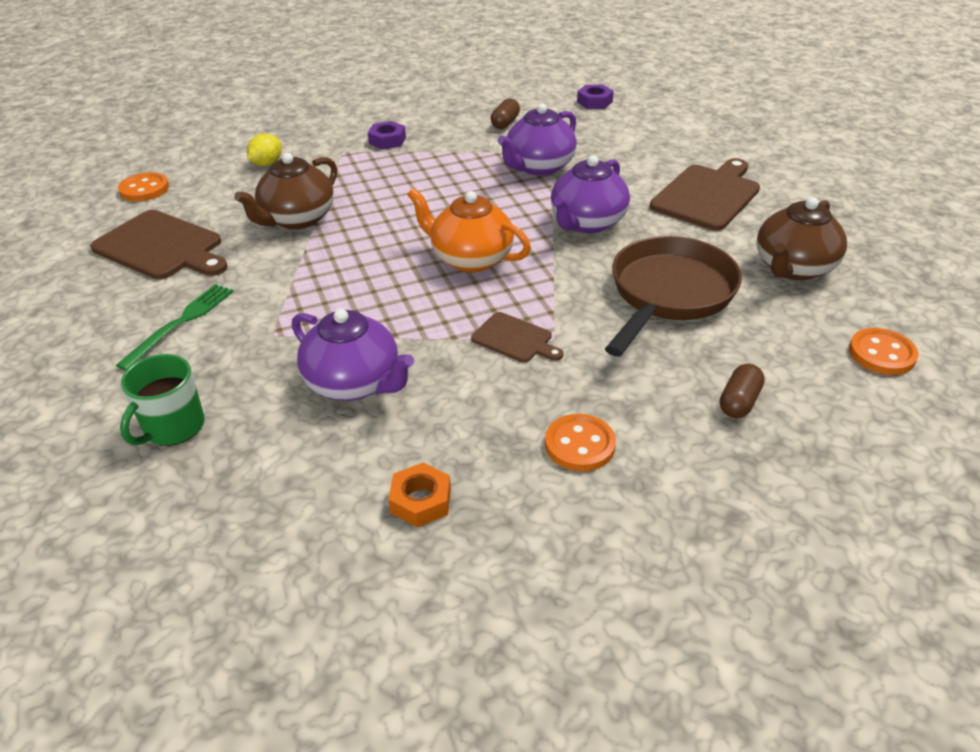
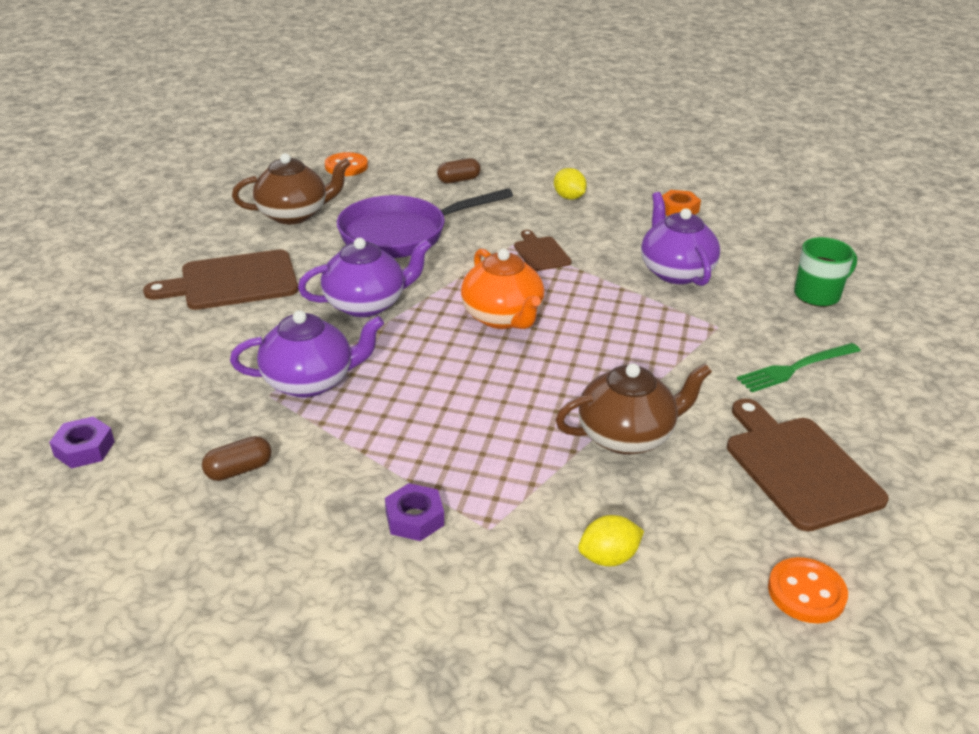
camera: 145 degrees left, 5 degrees down
(580, 445) = (569, 197): orange button -> yellow lemon
(669, 294) = (401, 234): brown pan -> purple pan

